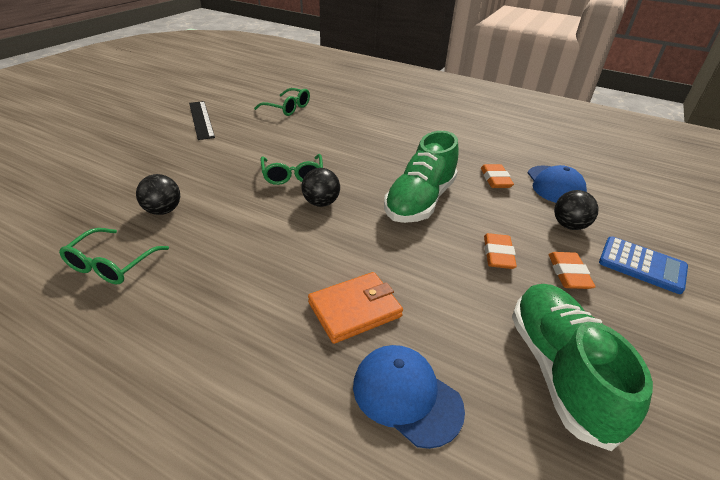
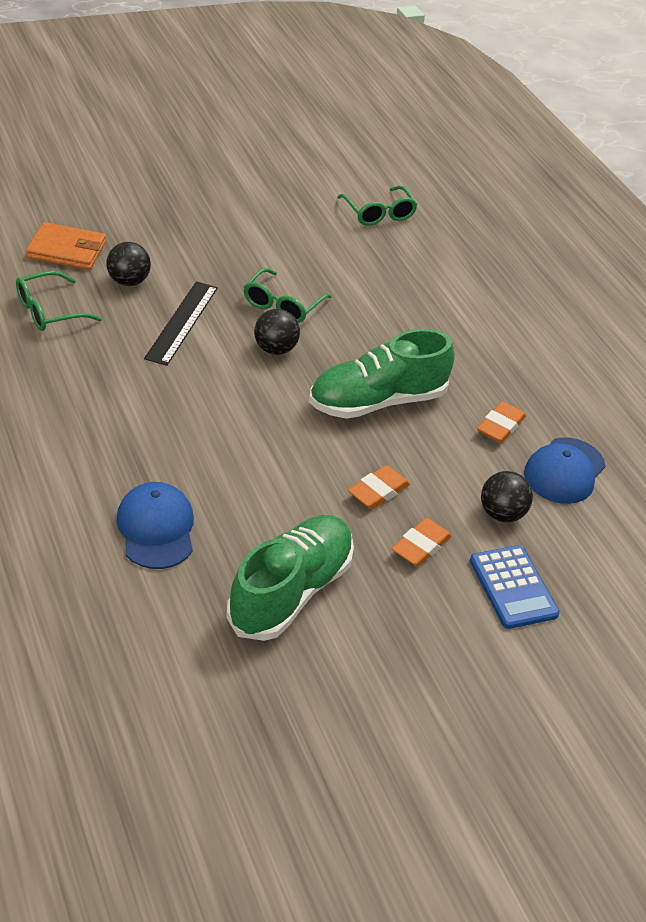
camera: 35 degrees right, 5 degrees up
(201, 119) = (263, 186): black ruler -> black ruler (182, 322)
(354, 309) = (191, 454): orange wallet -> orange wallet (67, 250)

